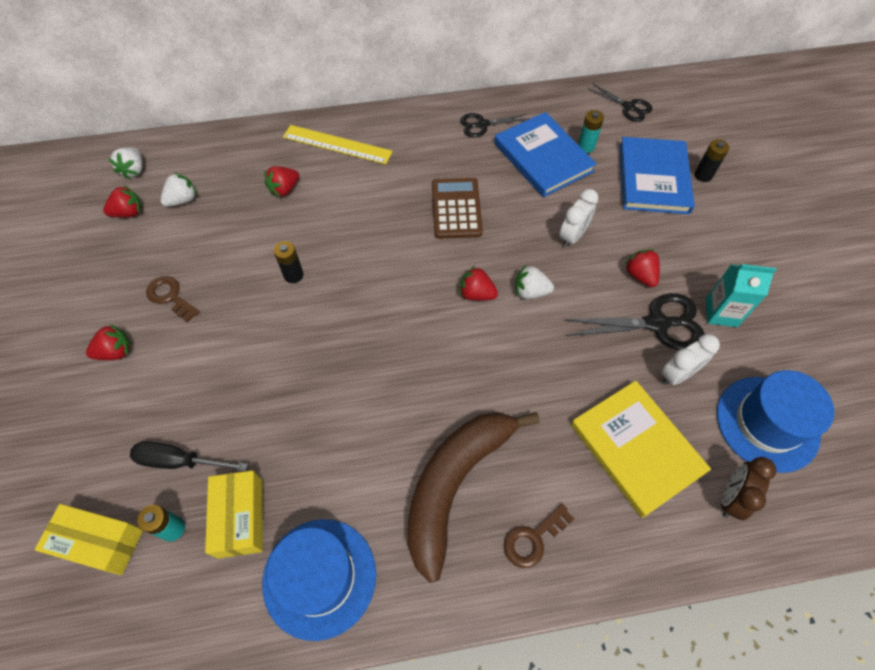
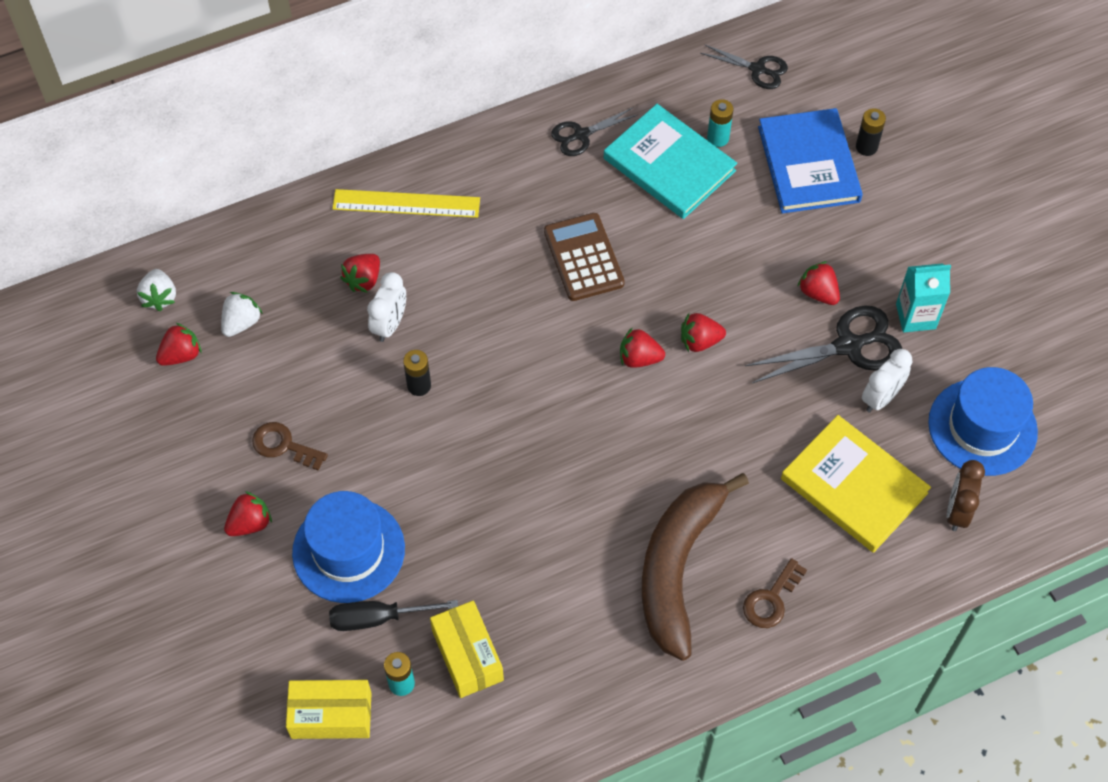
camera: 15 degrees left, 0 degrees up
(319, 577) = (570, 688): blue hat -> blue hat (348, 550)
(530, 291) = (700, 341): white strawberry -> red strawberry
(543, 157) = (669, 164): blue book -> turquoise book
(572, 236) = (730, 262): white clock -> white clock (390, 325)

